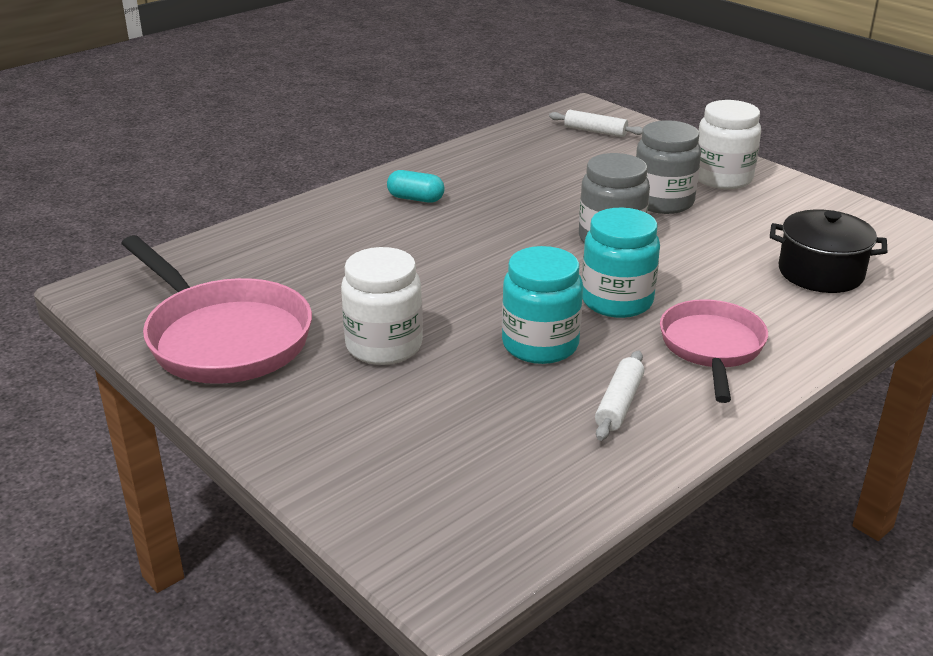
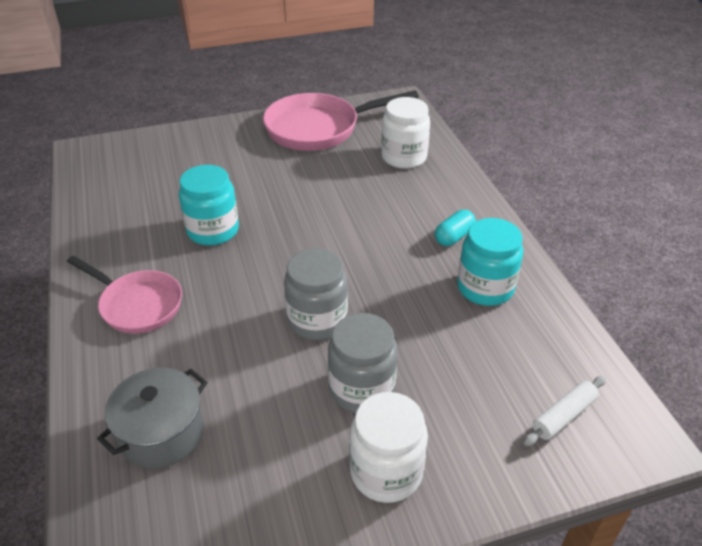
camera: 115 degrees right, 10 degrees up
(384, 346) = (265, 175): white jar -> white jar (404, 157)
(617, 301) = (229, 284): turquoise jar -> turquoise jar (485, 288)
(619, 404) = (131, 239): white rolling pin -> none
(820, 273) = (162, 433): black pot -> grey pot

